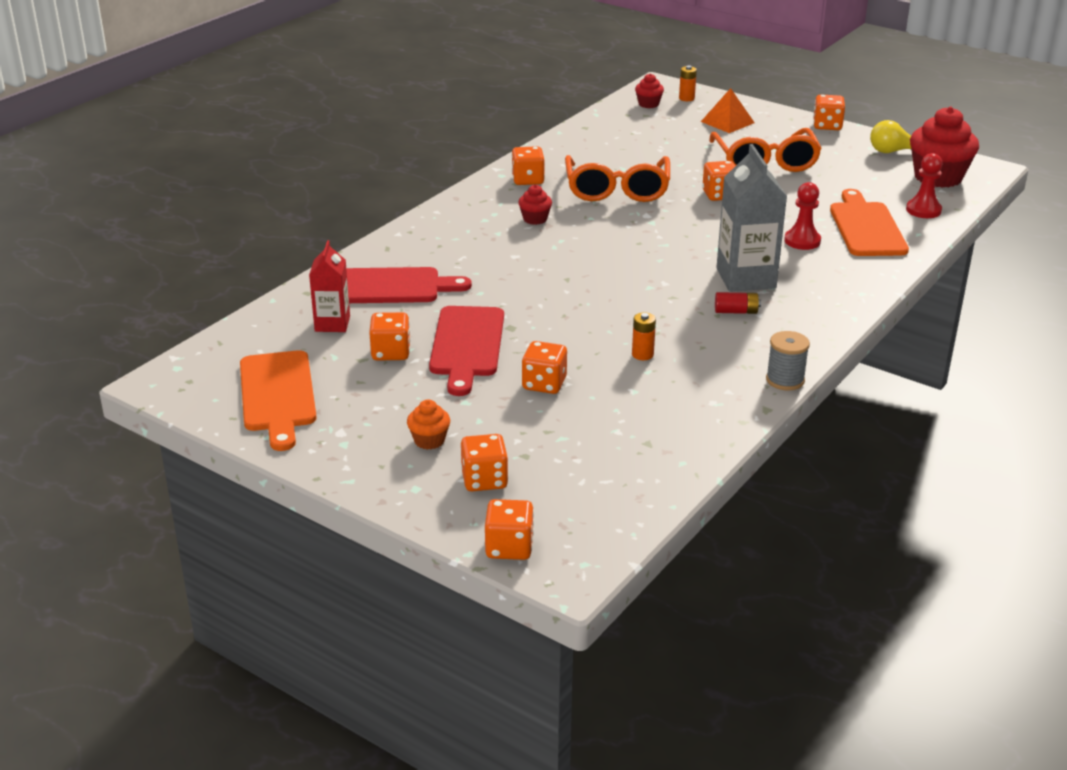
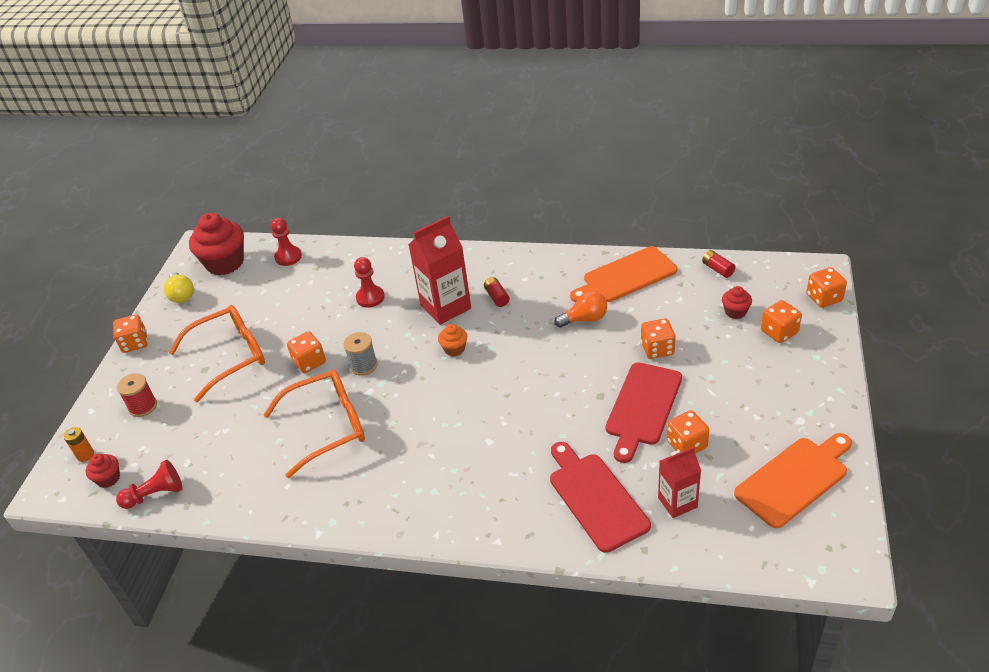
camera: 110 degrees left, 10 degrees up
(429, 440) = (766, 373): orange cupcake -> orange cupcake (454, 349)
(467, 345) = (643, 407): red cutting board -> red cutting board turned 135 degrees clockwise
(528, 180) = (334, 496): orange dice -> none
(535, 219) = (414, 457): red cupcake -> red cupcake (735, 312)
(610, 118) = (155, 494): none -> red pawn
(642, 354) = (585, 319): orange battery -> orange light bulb
(651, 484) = (717, 269): none -> red battery
(727, 122) = (143, 406): orange pyramid -> red spool
(746, 278) = (445, 307): grey carton -> red carton
(785, 380) = (567, 254): grey spool -> grey spool (363, 365)
(866, 227) = (331, 275): orange cutting board -> orange cutting board (626, 276)

